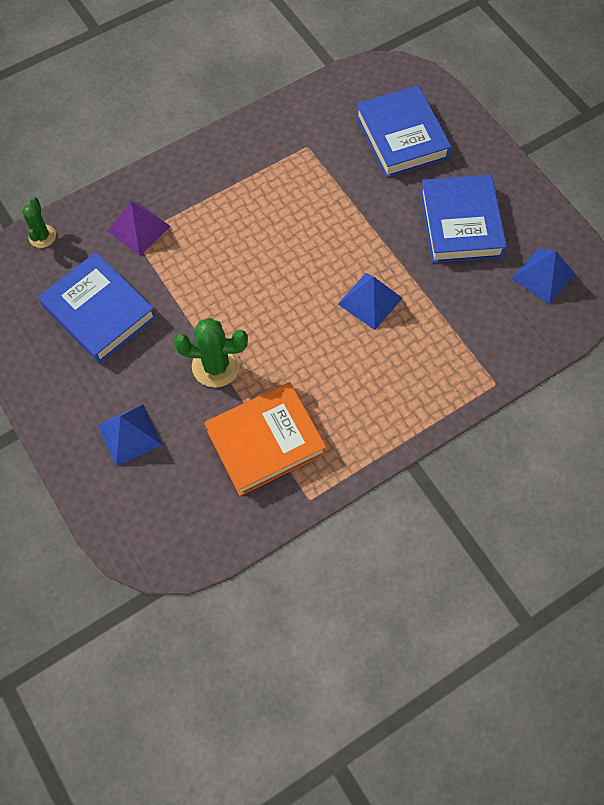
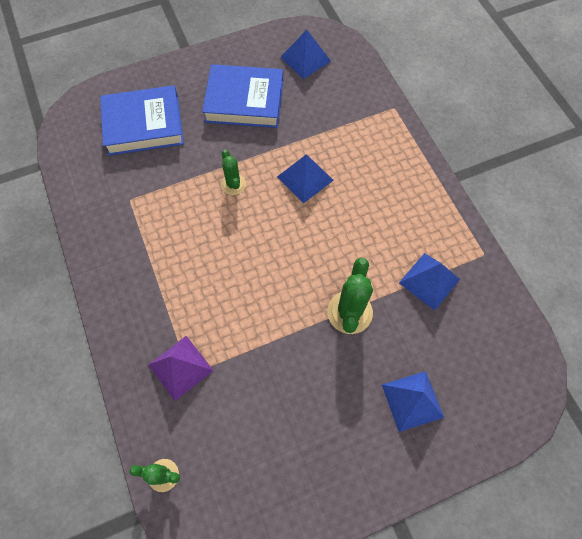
camera: 80 degrees left, 0 degrees up
(99, 312) = (271, 418): blue book -> none
(265, 441) = (429, 281): orange book -> blue pyramid
(346, 233) = (233, 184): none -> green cactus

